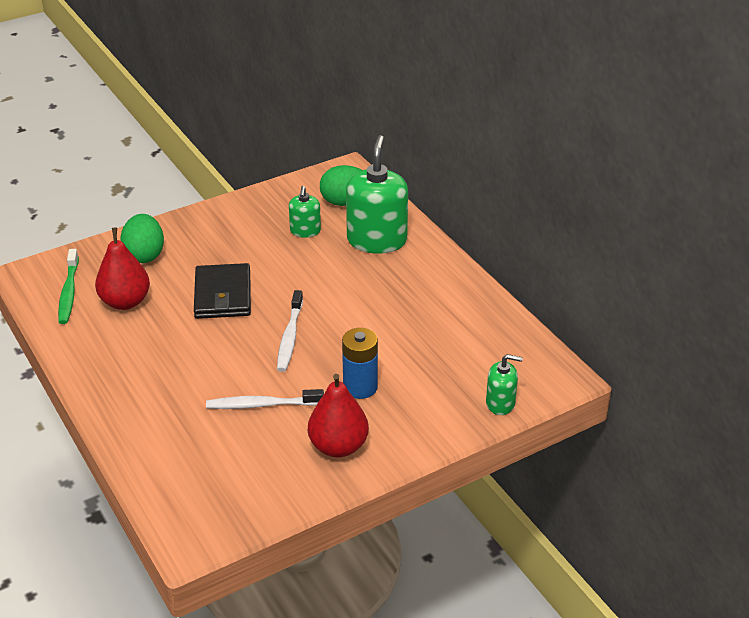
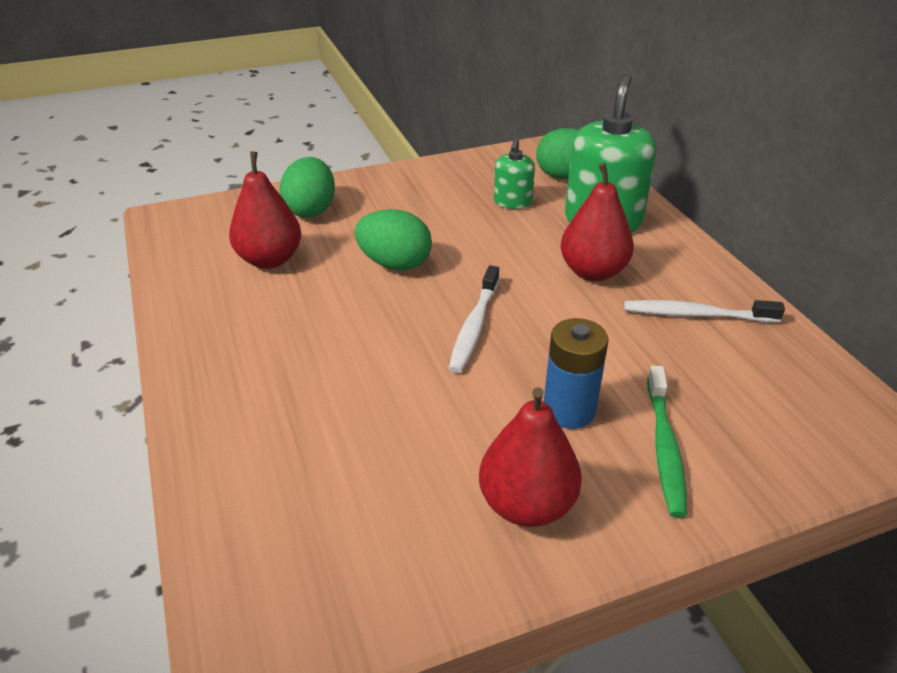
camera: 10 degrees right, 0 degrees up
(69, 292) = (205, 242): green toothbrush -> green toothbrush (664, 447)
(222, 295) = (395, 264): black wallet -> green egg
(262, 405) = (418, 419): white toothbrush -> white toothbrush (696, 315)
(371, 285) = (593, 272): none -> red pear
(500, 403) = (794, 465): green soap dispenser -> none

